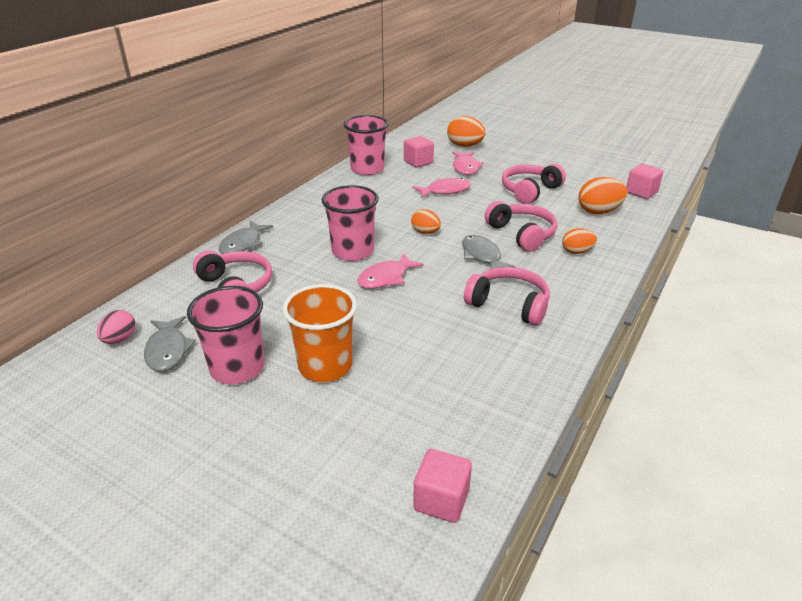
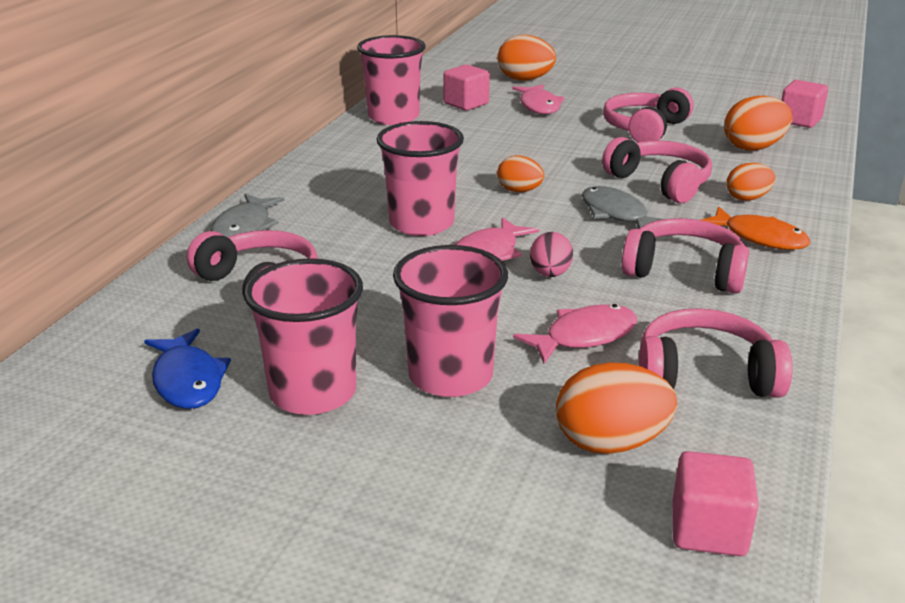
camera: 10 degrees left, 5 degrees down
(120, 339) = (100, 373): pink egg -> pink egg (550, 274)
(168, 350) = (188, 380): grey fish -> blue fish
(325, 366) = (450, 376): orange cup -> pink cup
(405, 428) = (610, 443): none -> orange egg
(445, 191) = (523, 137): pink fish -> pink fish (584, 336)
(488, 385) = (705, 375): none -> pink headphones
(572, 283) = (759, 238): none -> orange fish

